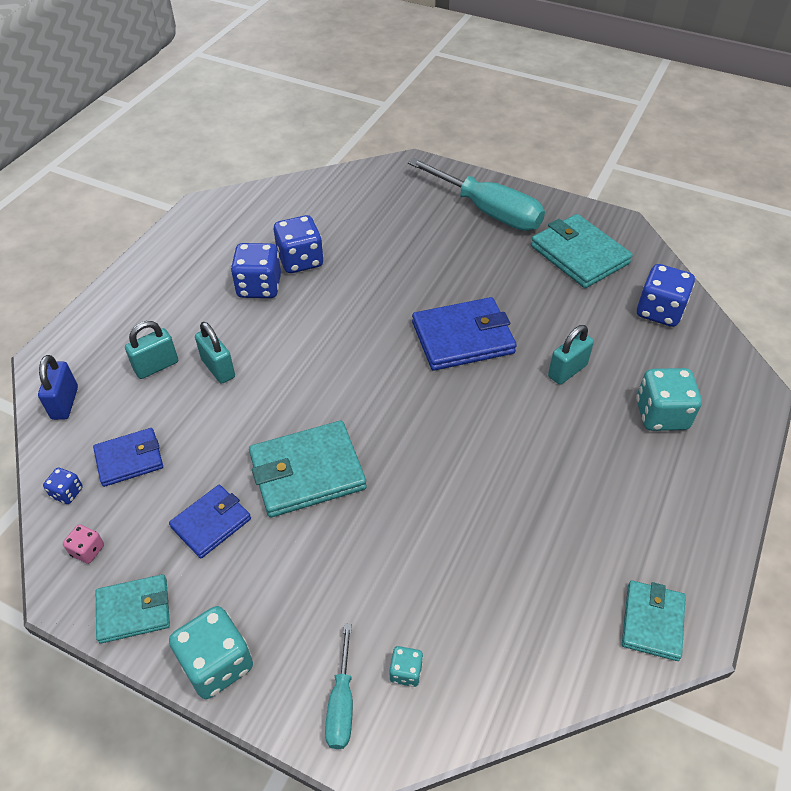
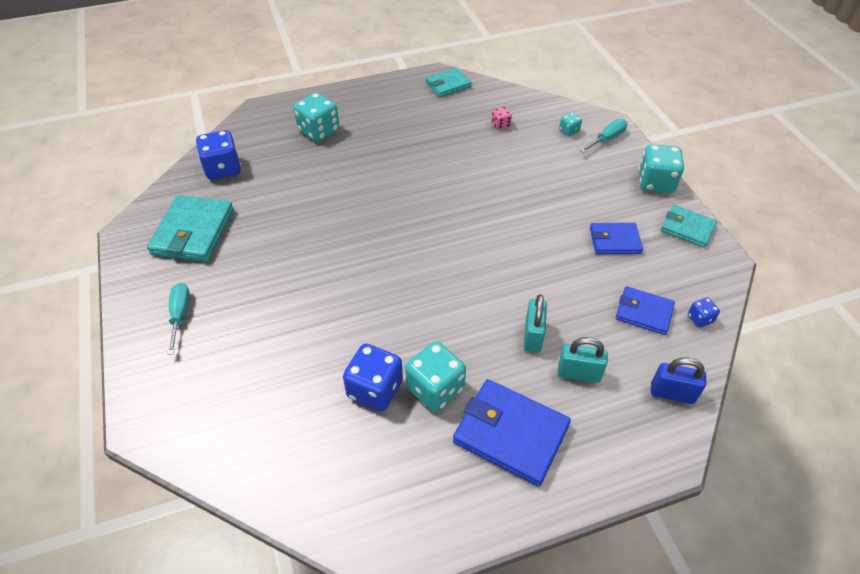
camera: 135 degrees left, 0 degrees up
(65, 403) = (672, 393): blue padlock -> blue padlock turned 60 degrees clockwise
(88, 550) = (701, 274): pink dice -> pink dice (500, 124)
(259, 287) = (435, 388): blue dice -> turquoise dice
(307, 472) = (535, 229): turquoise wallet -> none
(463, 338) = (350, 236): blue wallet -> blue wallet (511, 434)
(488, 211) = (180, 315): turquoise screwdriver -> turquoise screwdriver, size x0.49
(567, 371) = (325, 178): turquoise padlock -> none

